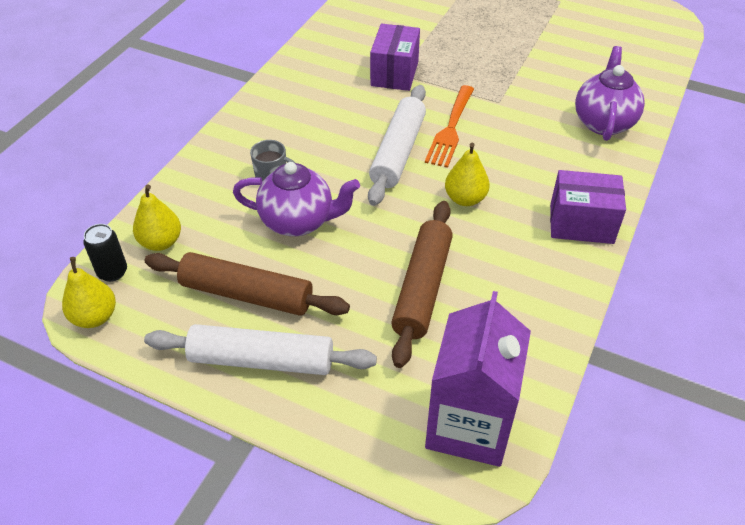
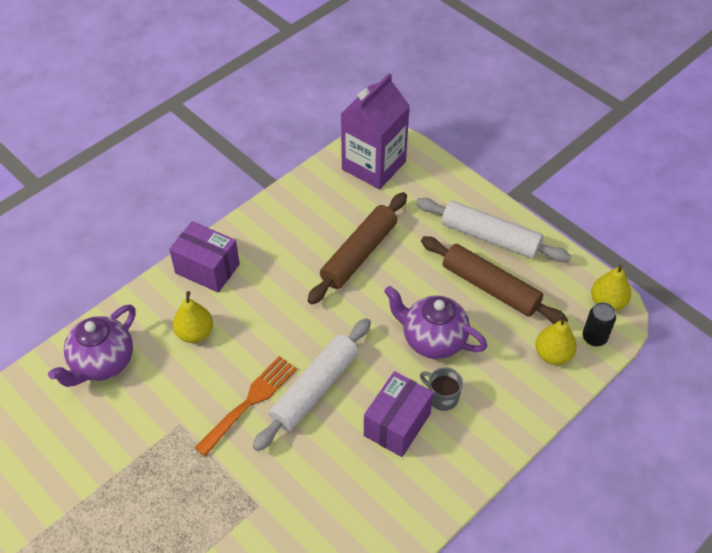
camera: 160 degrees left, 5 degrees up
(394, 73) = (263, 506): purple box -> purple box (397, 424)
(465, 199) = (283, 319): yellow pear -> yellow pear (195, 333)

